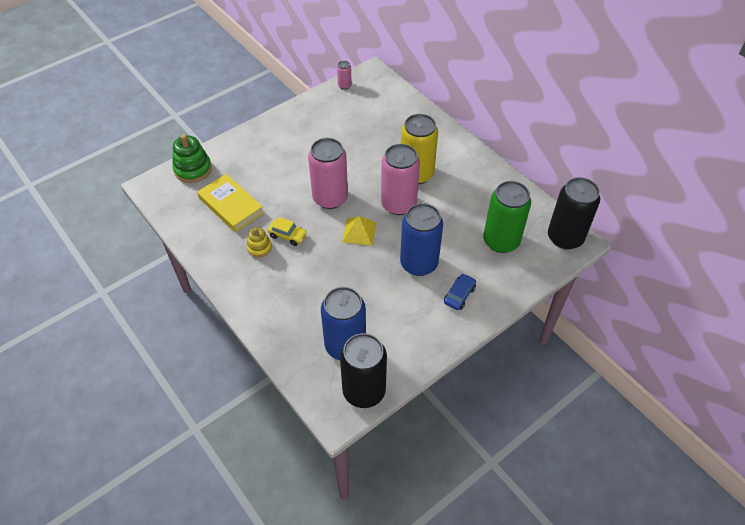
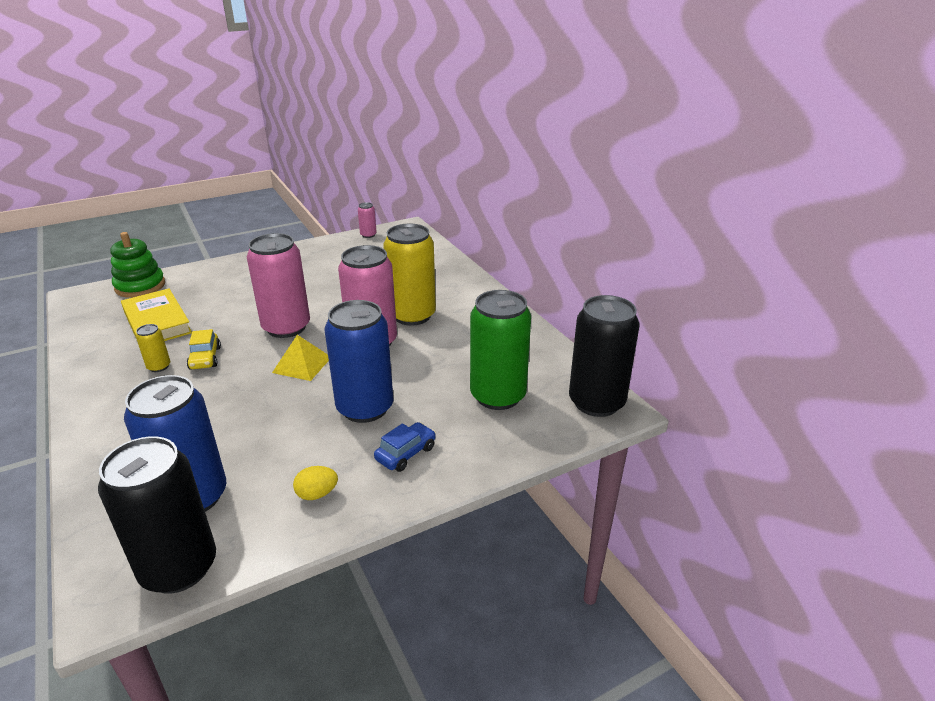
camera: 10 degrees right, 20 degrees down
(259, 248) = (159, 366): yellow stacking toy -> yellow can
(288, 235) = (205, 358): yellow car -> yellow car turned 45 degrees clockwise
(418, 332) = (317, 494): none -> yellow egg

